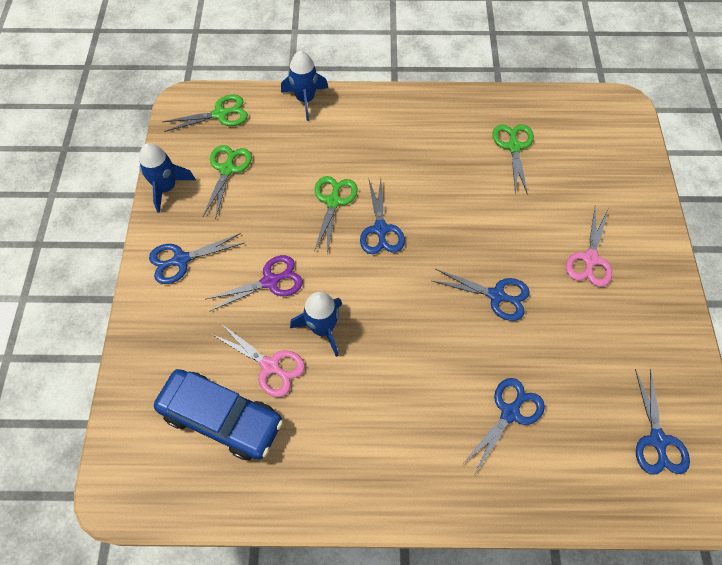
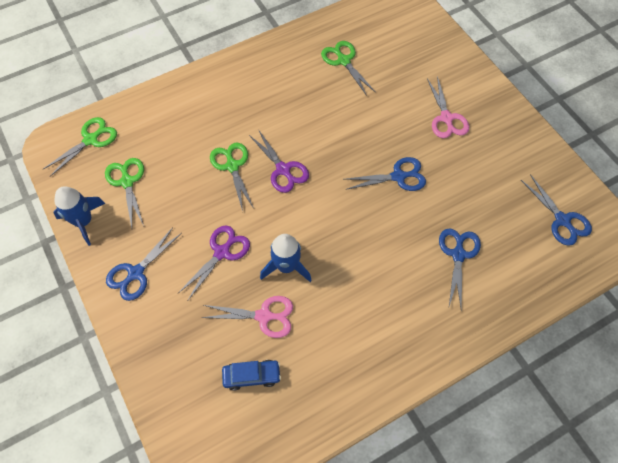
camera: 30 degrees left, 0 degrees up
(222, 418) = (252, 376): blue car -> blue car, size x0.52
(305, 99) = (157, 96): blue rocket -> none
(380, 229) = (283, 170): blue scissors -> purple scissors

